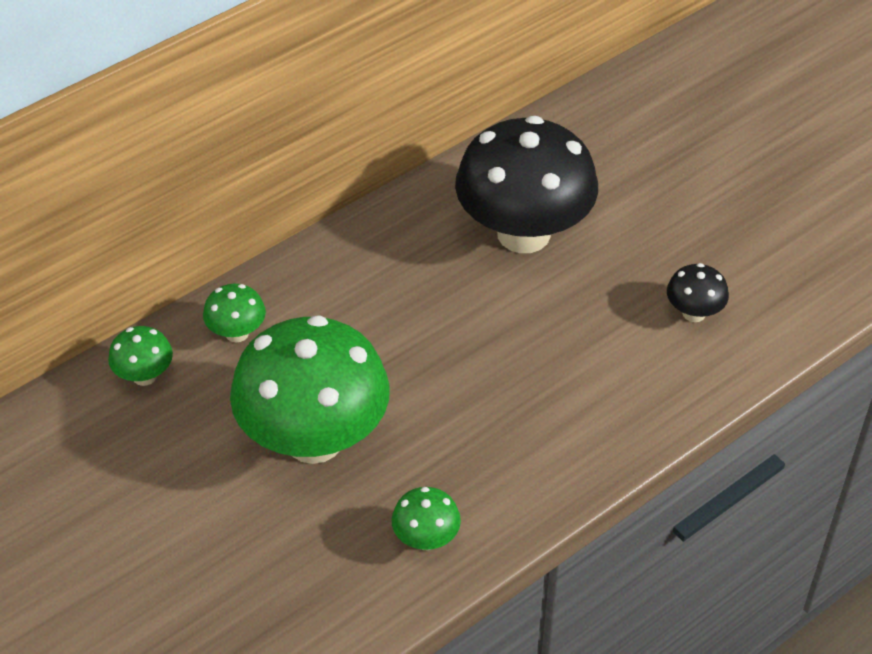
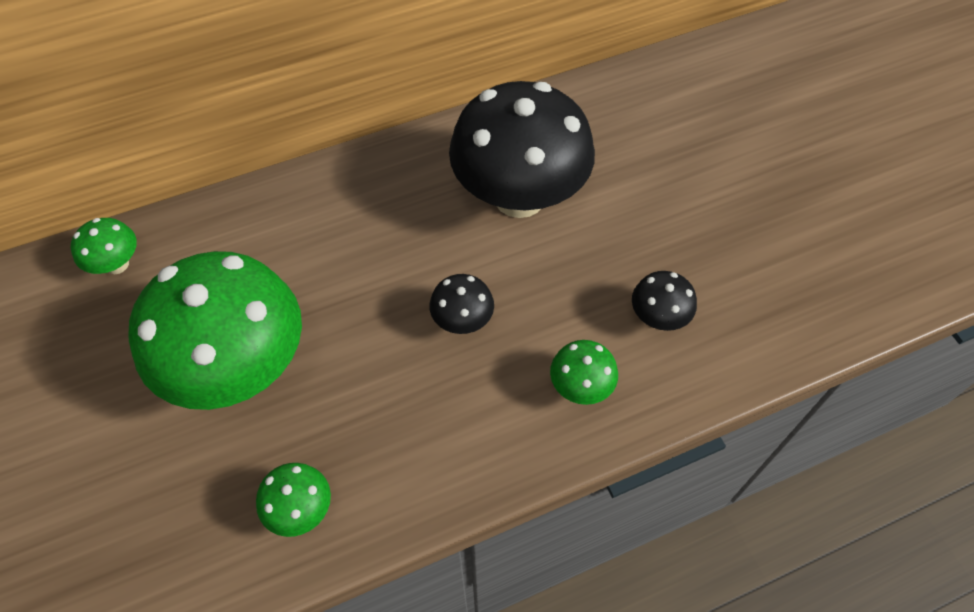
camera: 15 degrees right, 10 degrees up
(237, 333) = (217, 239): green mushroom -> green mushroom (580, 387)
(512, 354) = (462, 321): none -> black mushroom

